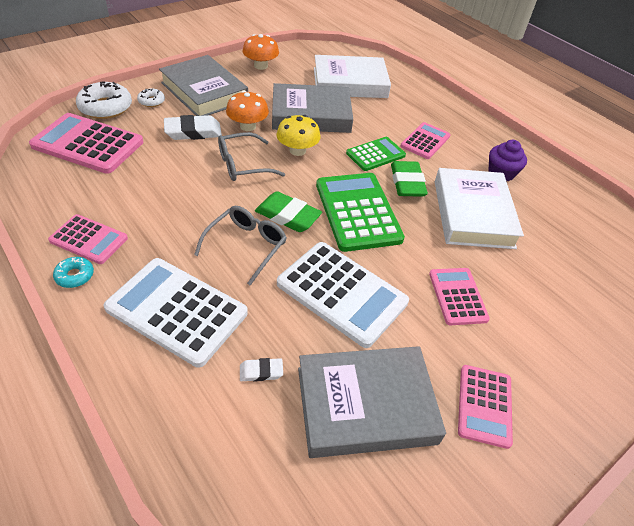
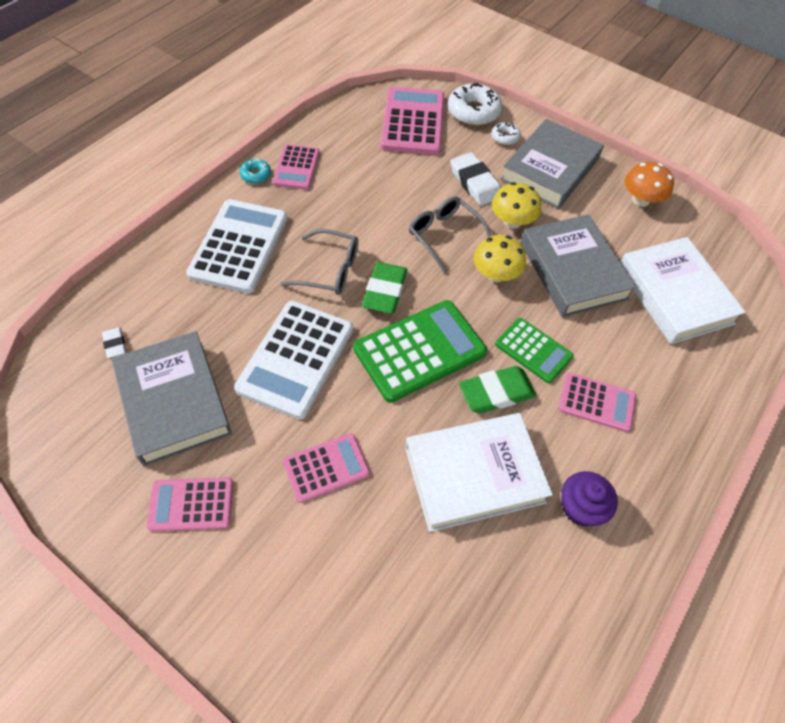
camera: 75 degrees right, 10 degrees up
(247, 126) = (512, 221): orange mushroom -> yellow mushroom
(261, 371) = (192, 318): white eraser -> white eraser (115, 344)

